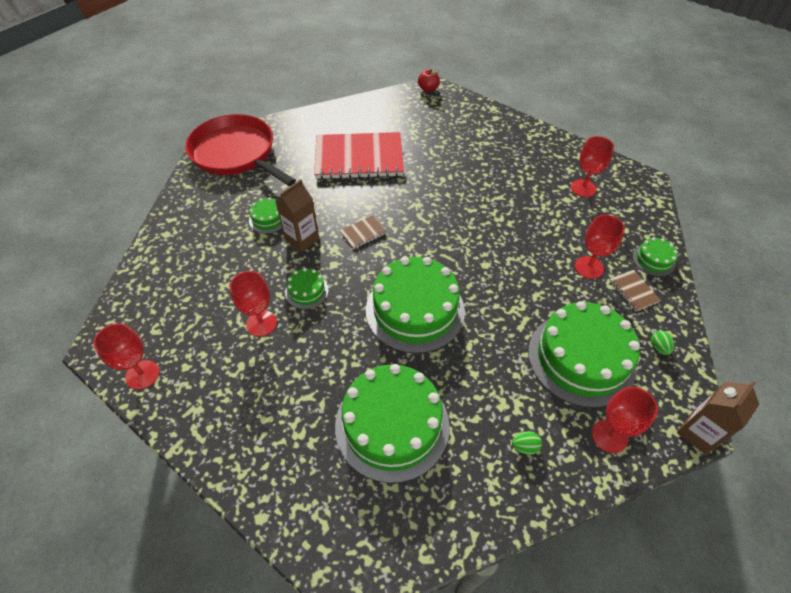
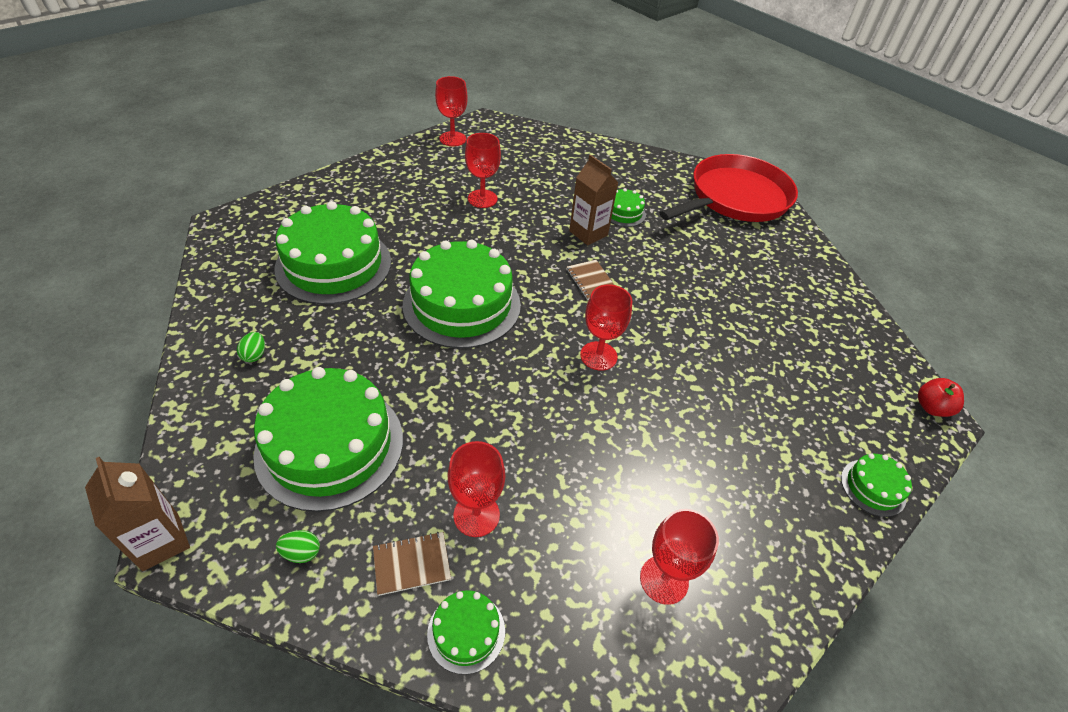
camera: 95 degrees right, 5 degrees down
(306, 291) = (513, 229): green cake -> green cake (873, 487)
(359, 158) = (733, 296): red notebook -> none
(609, 436) = (219, 436): red goblet -> red goblet (598, 356)

